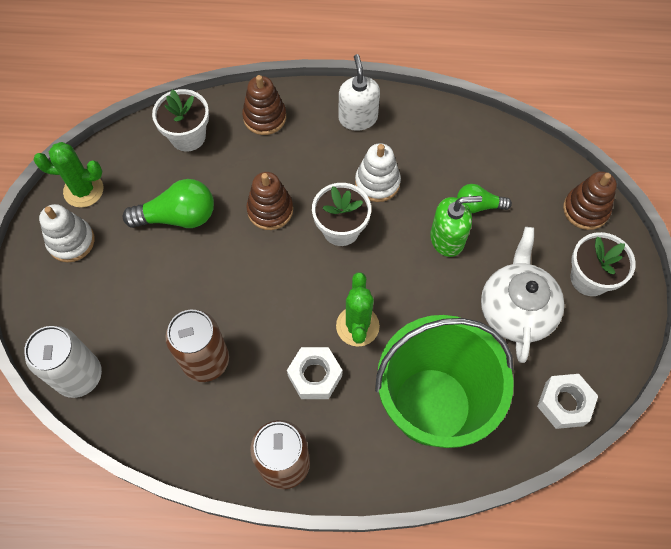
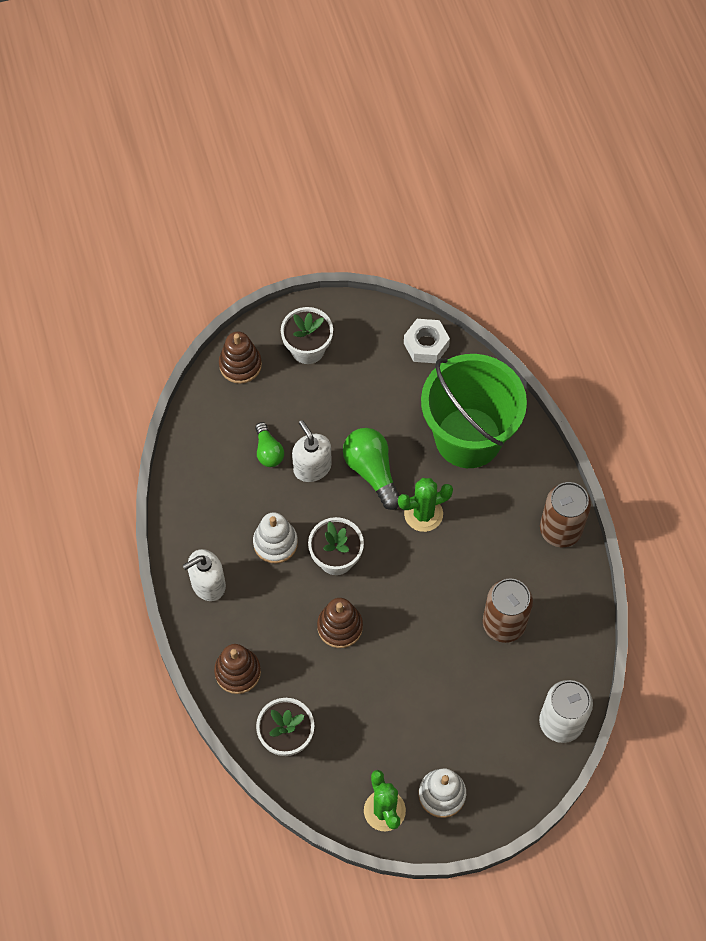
camera: 110 degrees left, 0 degrees up
(178, 217) = (378, 707): green light bulb -> green light bulb (372, 471)
(315, 376) = (480, 532): white nut -> none
(447, 239) = (312, 467): green soap dispenser -> white soap dispenser
(516, 309) = (359, 397): white teapot -> none

